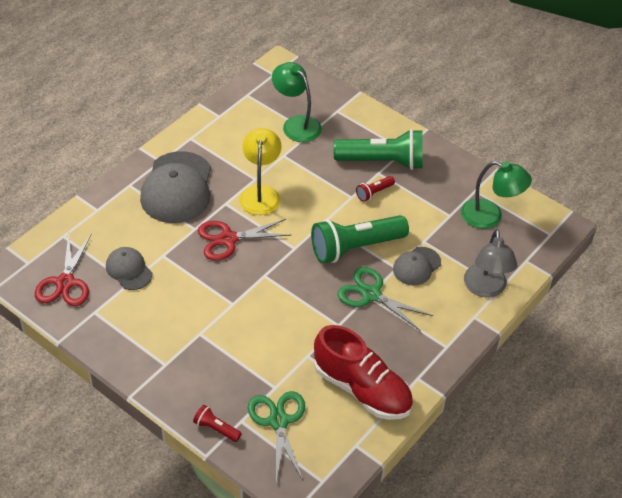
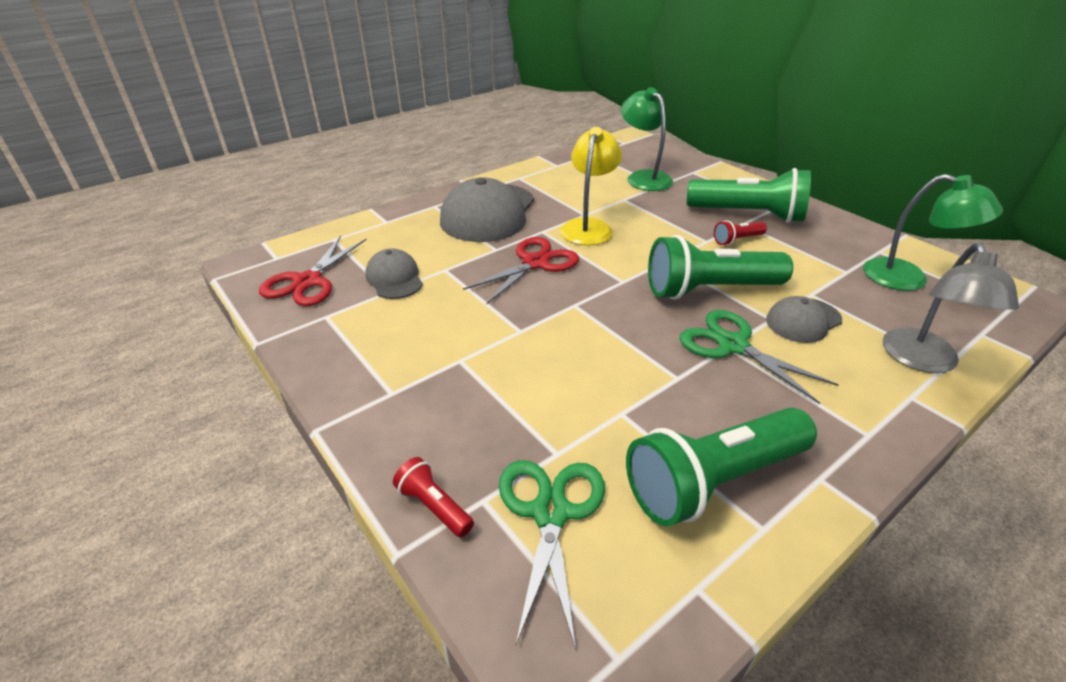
camera: 15 degrees right, 10 degrees down
(228, 239) = (535, 263): red scissors -> red scissors turned 135 degrees clockwise
(362, 389) = (713, 480): red shoe -> green flashlight

